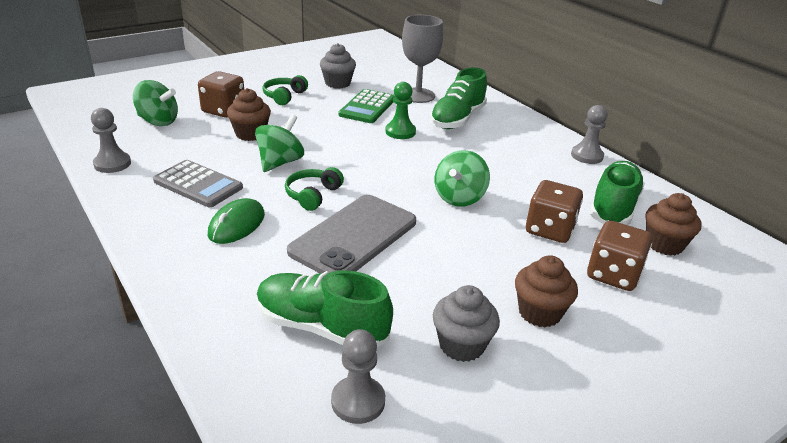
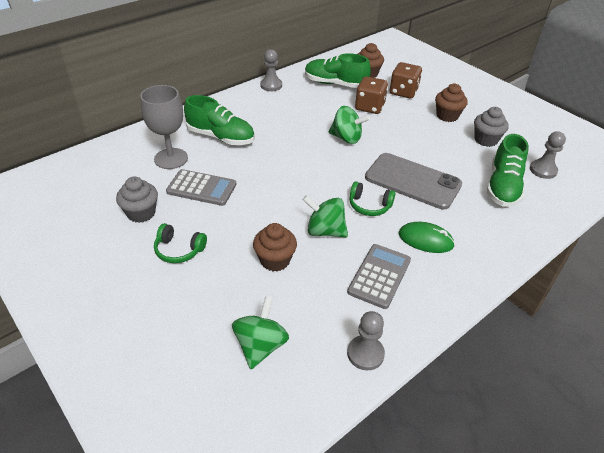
camera: 95 degrees left, 10 degrees up
(223, 110) = (222, 293): brown dice -> none
(367, 107) = (201, 188): green calculator -> grey calculator
(400, 132) = (251, 166): green pawn -> none

